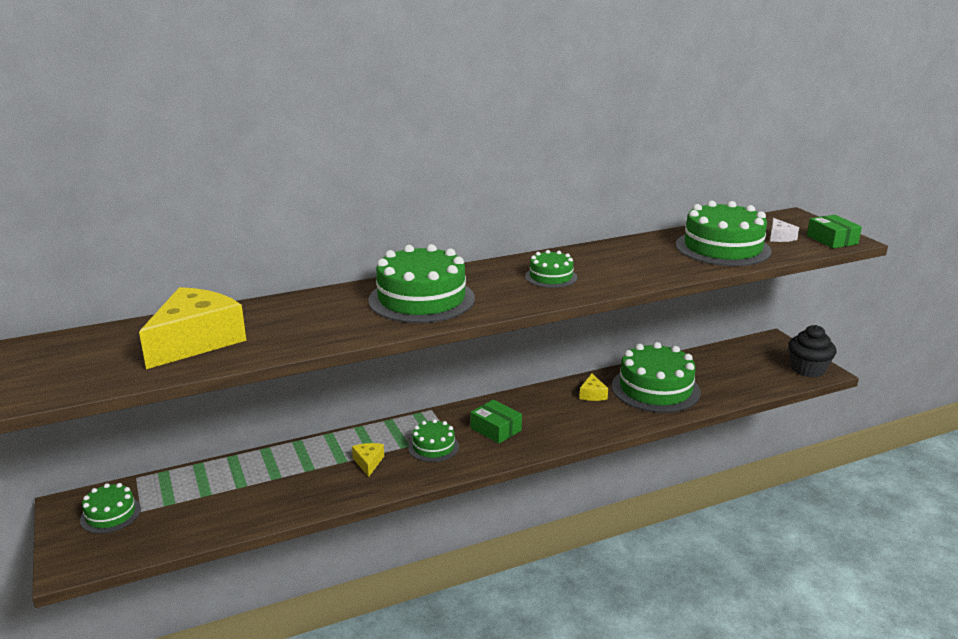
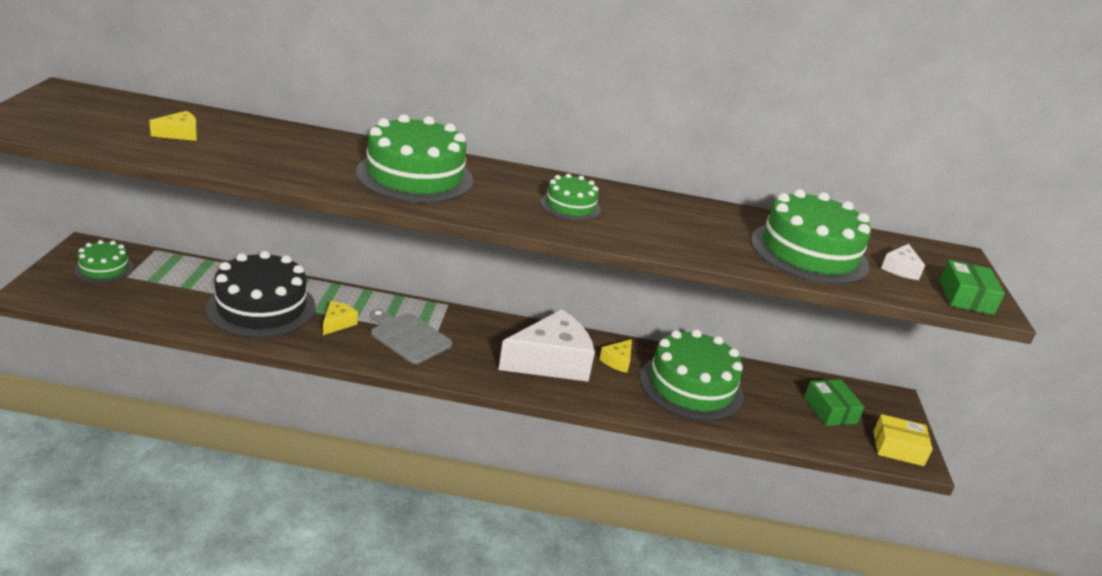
camera: 25 degrees right, 5 degrees up
(196, 341) = (180, 134): yellow cheese -> yellow cheese, size x0.43
(292, 480) = (261, 307): none -> black cake
(433, 447) = (408, 337): green cake -> grey cutting board
(496, 429) = (483, 348): green box -> green box (830, 410)
(551, 416) = (551, 362): none -> white cheese
(808, 369) = (898, 448): black cupcake -> yellow box

